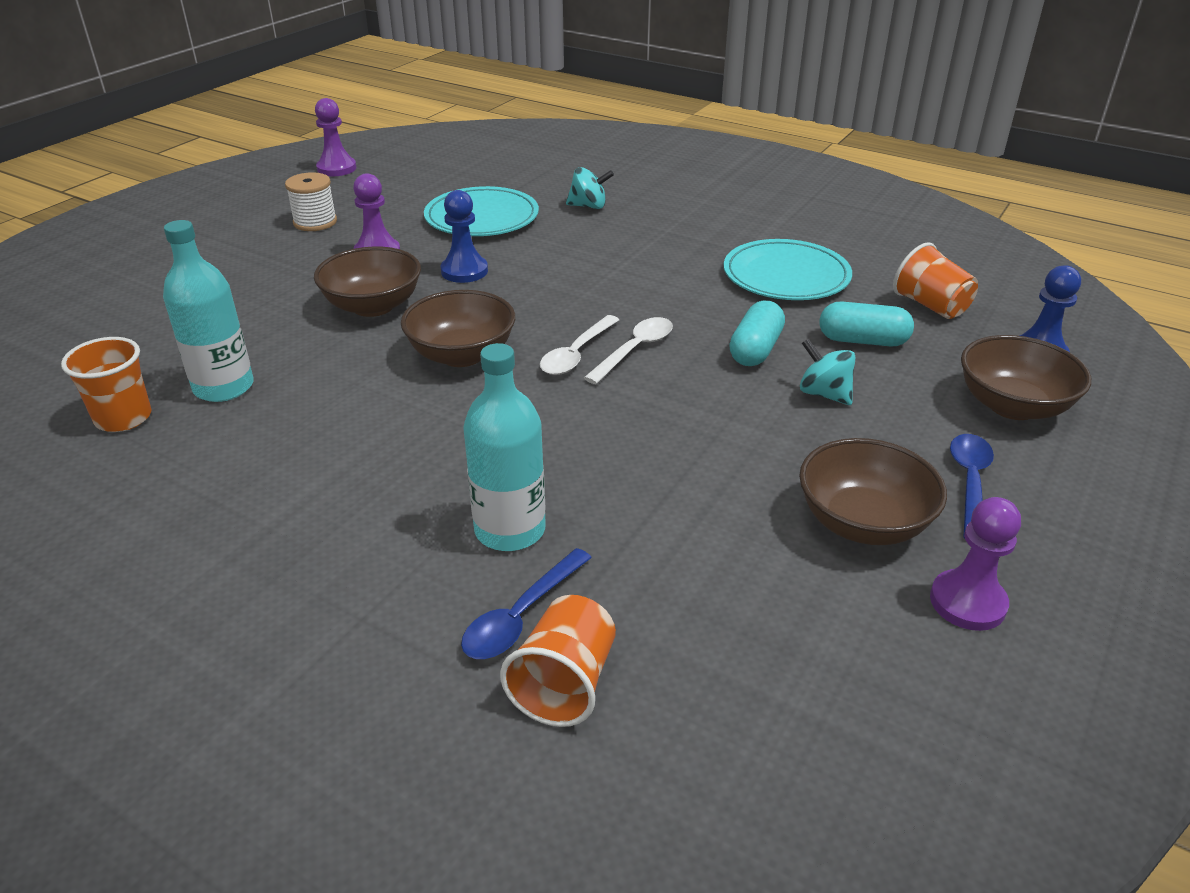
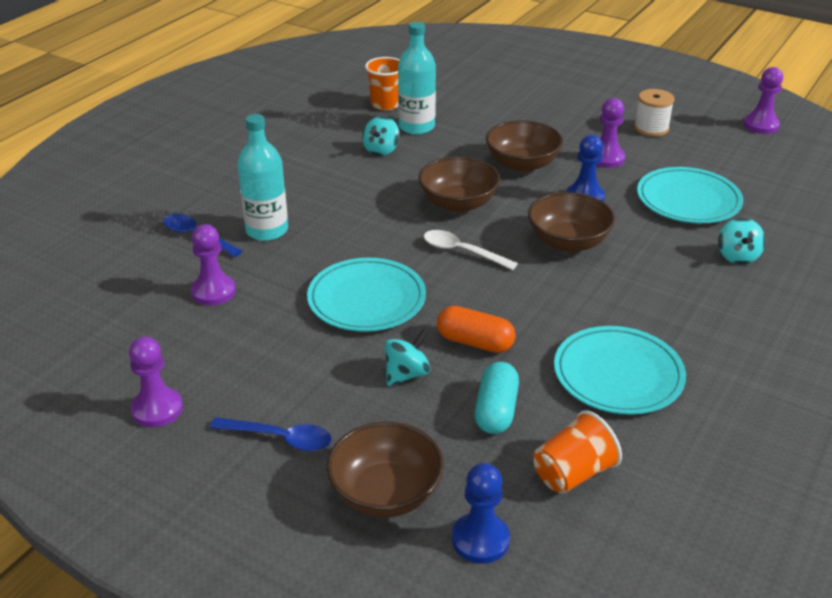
camera: 90 degrees right, 0 degrees up
(287, 420) = (381, 150): none -> turquoise spinning top
(564, 683) = (146, 251): orange cup -> none
(635, 350) = (470, 279): white spoon -> none
(683, 575) = (213, 292): none -> purple pawn
(685, 425) = (366, 299): none -> turquoise plate
(755, 350) = (475, 342): turquoise capsule -> orange capsule
(863, 523) = (245, 373): brown bowl -> brown bowl (568, 242)

